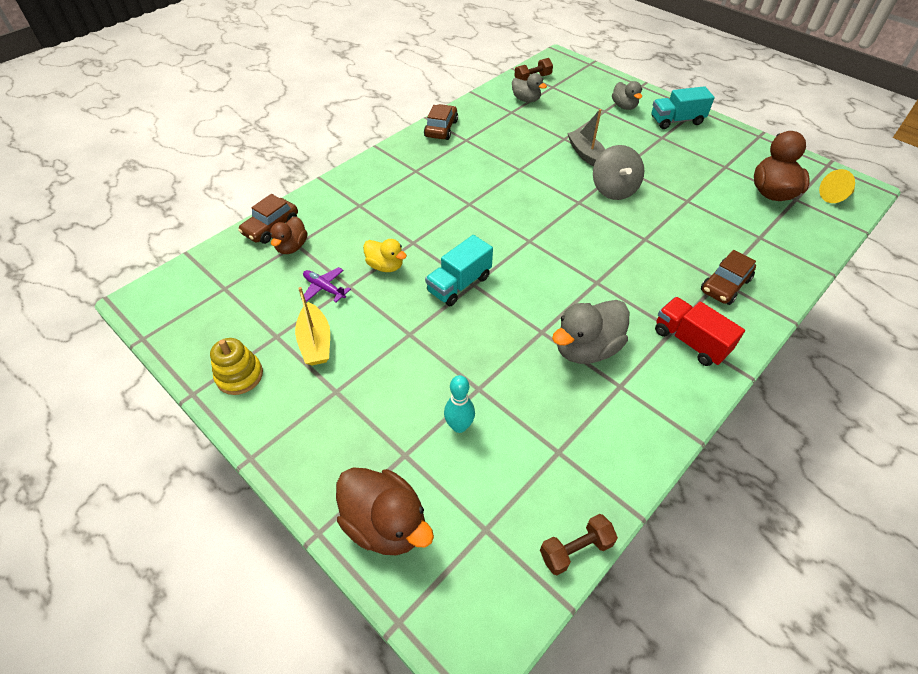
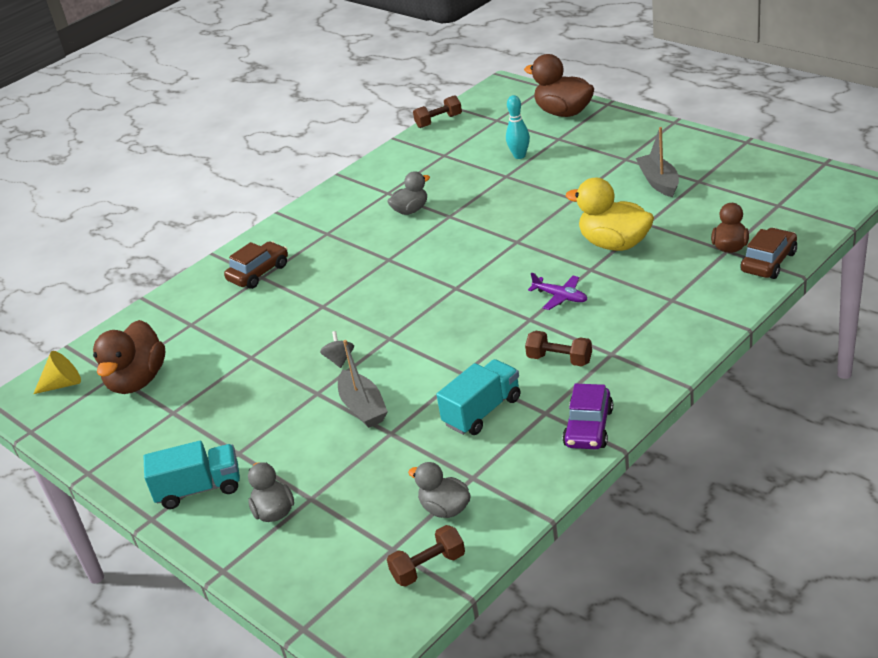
camera: 175 degrees left, 15 degrees down
(239, 375) = (714, 155): yellow stacking toy -> none
(315, 342) = (658, 182): yellow boat -> grey boat
(324, 288) = (672, 218): purple plane -> purple plane (560, 297)
(385, 266) = (614, 244): yellow duck -> yellow duck, size x1.67
(441, 129) = (589, 428): brown car -> purple car
(451, 170) = (559, 359): none -> brown dumbbell
(459, 284) = (531, 239): turquoise truck -> turquoise truck (482, 411)
(586, 348) = (411, 210): grey duck -> grey duck, size x0.60
(614, 189) = (339, 360): grey spinning top -> grey spinning top, size x0.50
(690, 341) = (316, 227): red truck -> none

